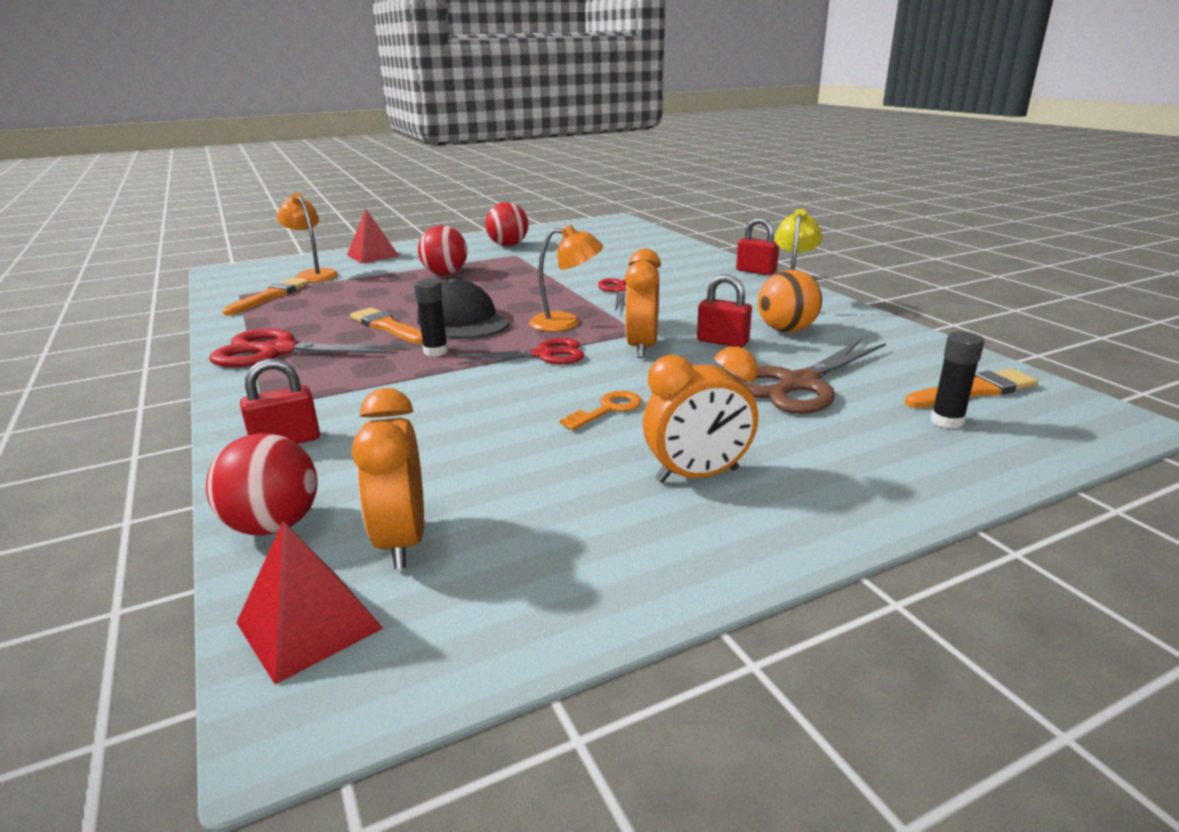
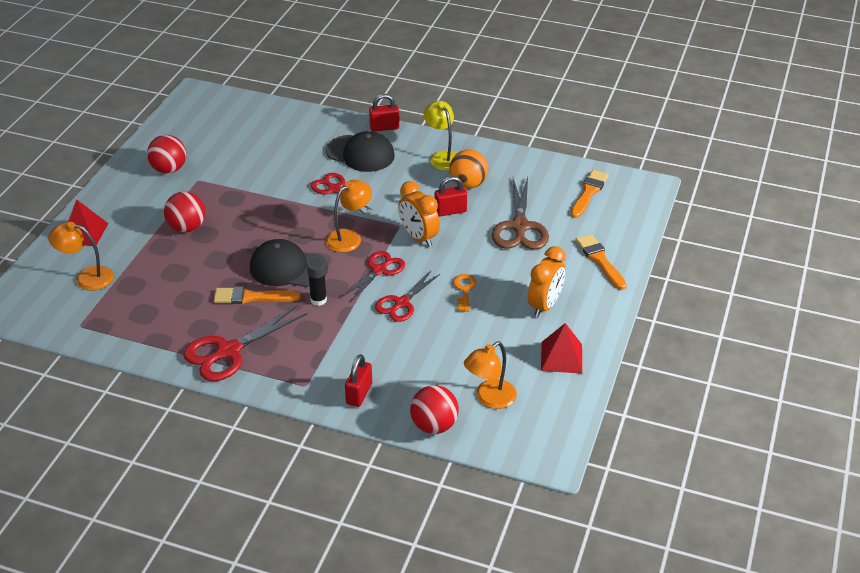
camera: 45 degrees left, 15 degrees up
(270, 296) = (109, 315): orange brush -> orange brush (600, 260)
(309, 625) = (512, 441): red pyramid -> red pyramid (561, 357)
(402, 541) = (489, 399): orange clock -> orange lamp
(510, 388) = (402, 303): none -> red scissors
(696, 279) = (360, 154): none -> black cap
(947, 421) = (596, 220): black glue stick -> none

